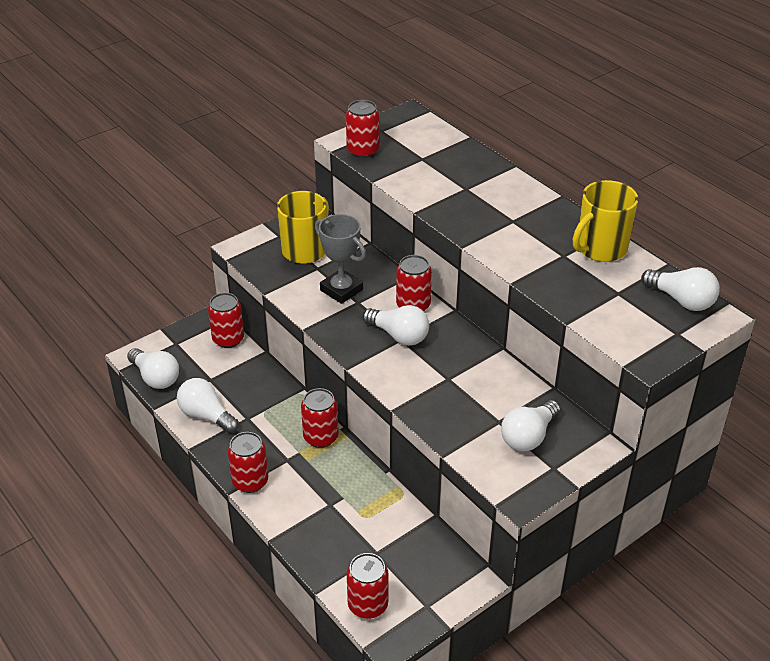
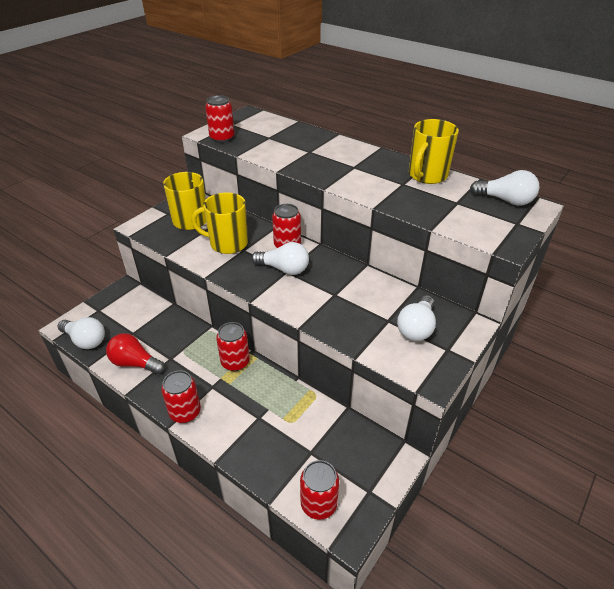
camera: 15 degrees left, 0 degrees up
(206, 415) = (135, 363): white light bulb -> red light bulb
(228, 339) = (141, 299): red can -> none
(341, 290) = (227, 243): grey trophy -> yellow mug

